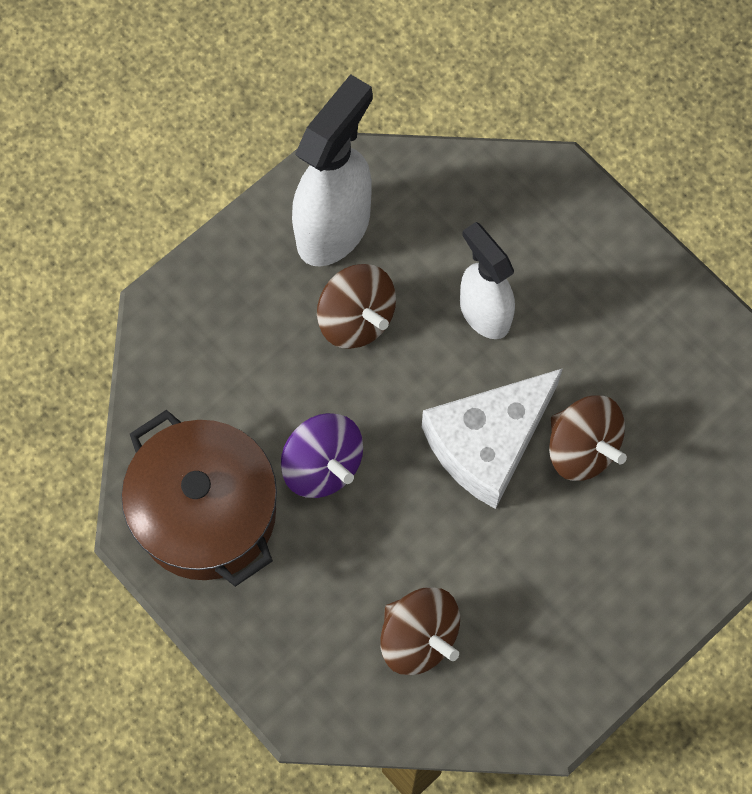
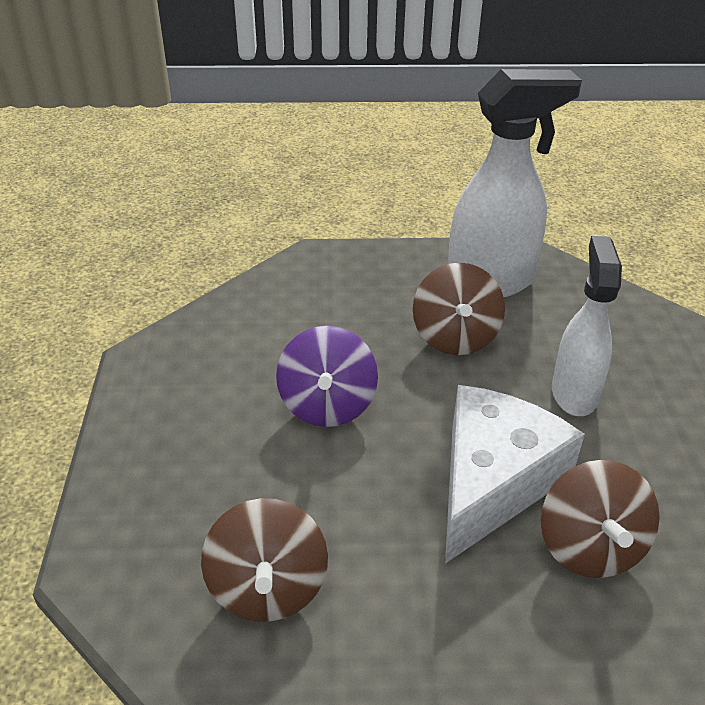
camera: 40 degrees right, 30 degrees down
(206, 513) = (203, 376): brown pot -> none
(488, 443) = (492, 481): white cheese -> white cheese turned 120 degrees clockwise

